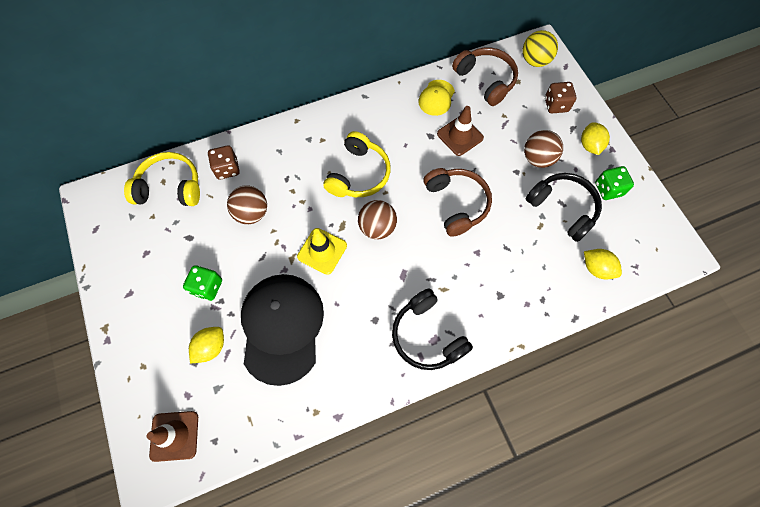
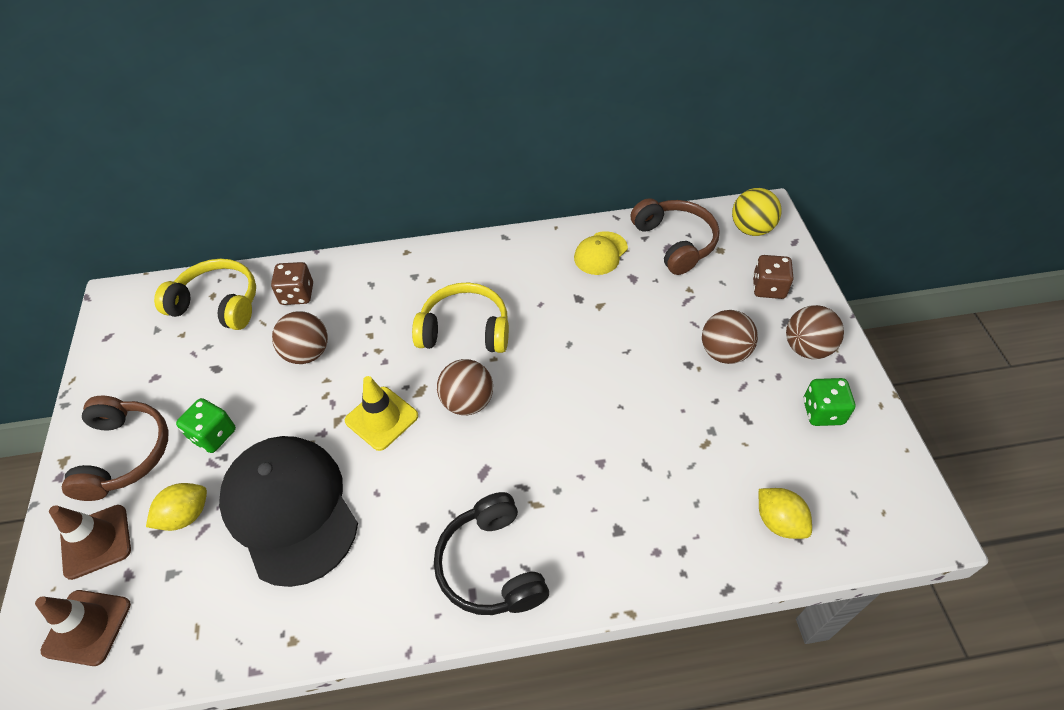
camera: 15 degrees right, 15 degrees down
(282, 327) = (290, 509): black cap -> black cap turned 45 degrees counterclockwise
(359, 174) = (465, 330): yellow headphones -> yellow headphones turned 120 degrees counterclockwise
(456, 204) = (589, 391): brown headphones -> brown headphones (125, 454)
(460, 136) = (619, 305): brown traffic cone -> brown traffic cone (96, 541)
(562, 208) = (745, 426): black headphones -> none
(589, 145) = (807, 348): yellow lemon -> brown ball

